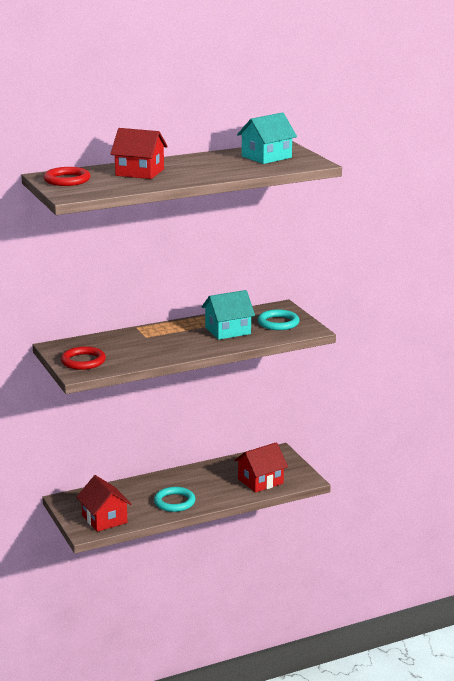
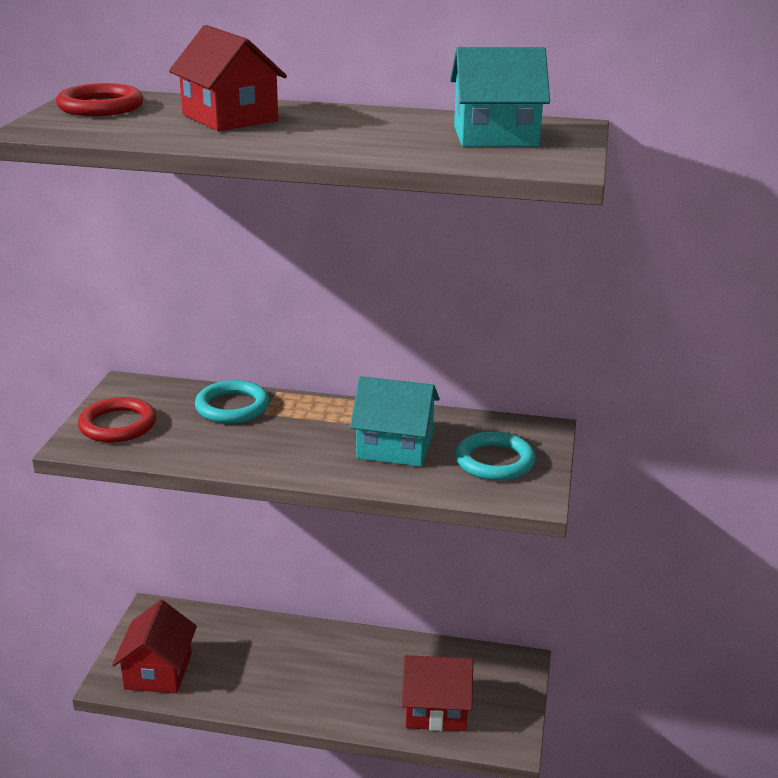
camera: 35 degrees right, 5 degrees up
(174, 502) = (277, 687): turquoise ring -> turquoise ring (232, 407)

